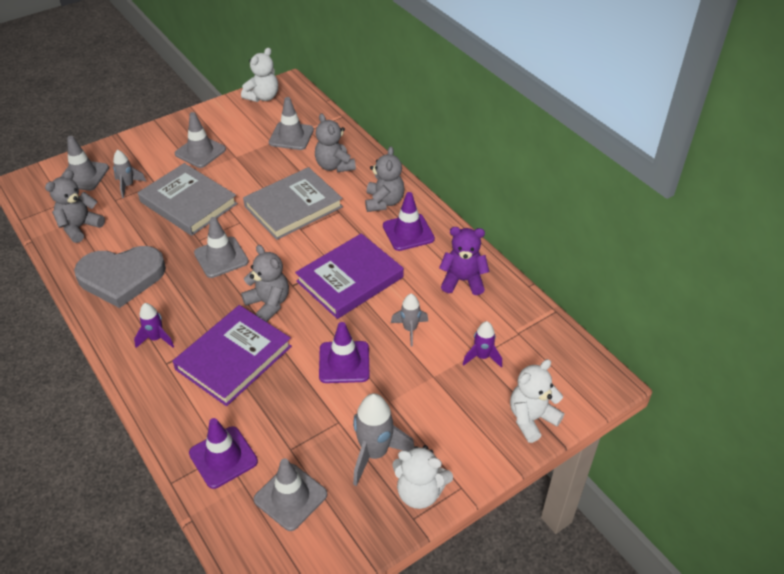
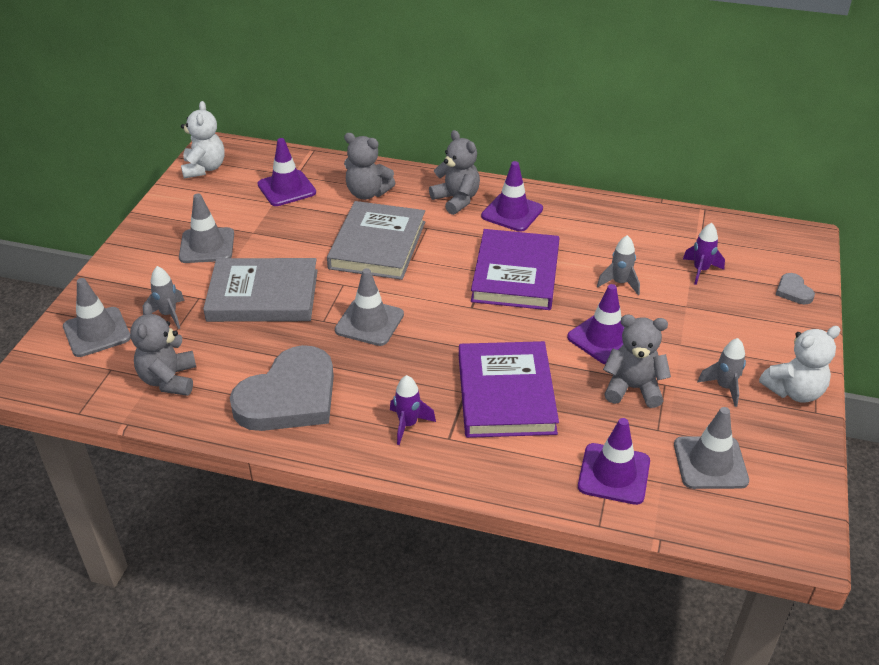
camera: 40 degrees left, 5 degrees down
(268, 303) = (472, 333): grey teddy bear -> grey teddy bear (633, 388)
(291, 136) = (286, 188): grey traffic cone -> purple traffic cone
(375, 453) = (724, 387): grey rocket -> grey rocket, size x0.60
(463, 281) = (608, 225): purple teddy bear -> none
(531, 419) = (793, 291): white teddy bear -> grey heart

